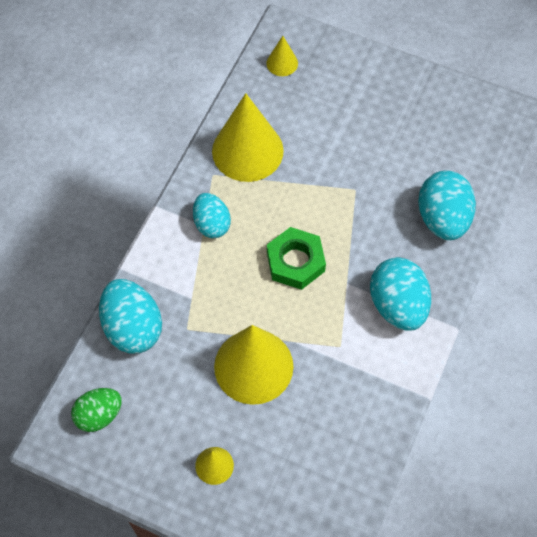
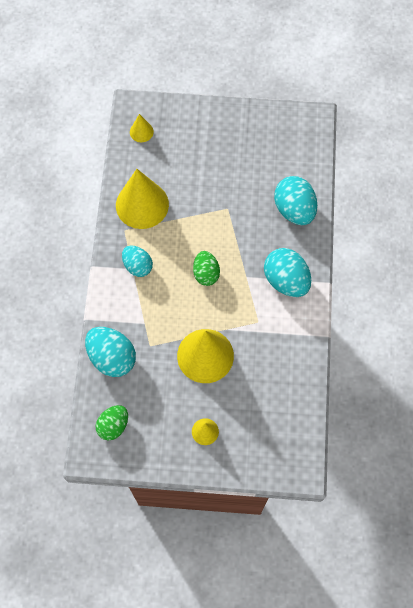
camera: 20 degrees left, 5 degrees up
(295, 262) = (206, 273): green nut -> green egg

